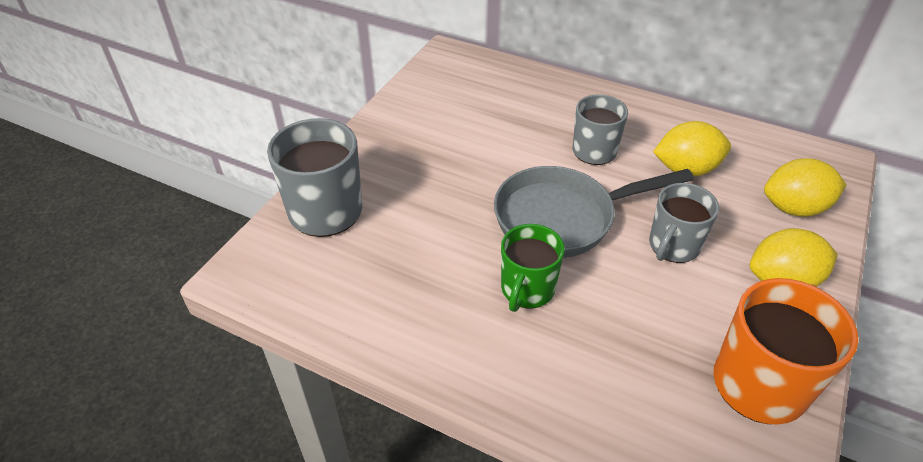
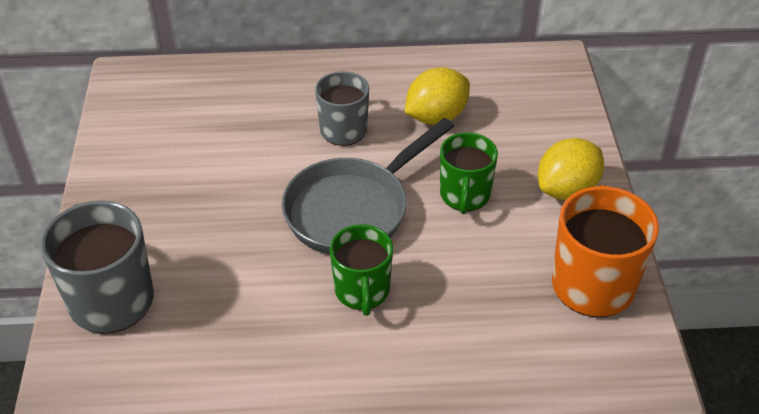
camera: 30 degrees left, 0 degrees up
(673, 246) = (464, 196): grey mug -> green mug
(794, 208) = (544, 119): yellow lemon -> none

